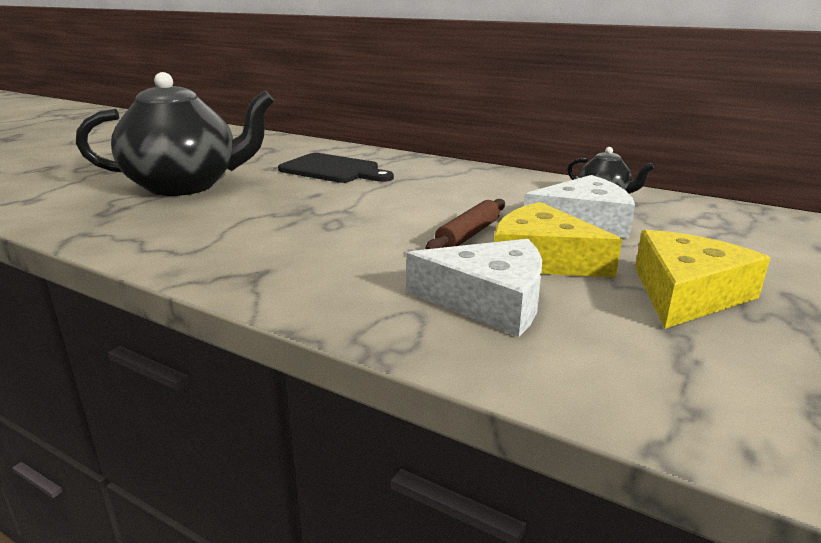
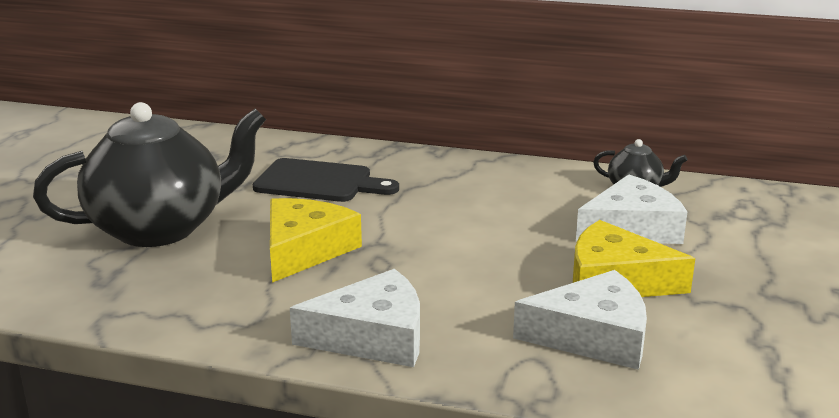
camera: 15 degrees left, 0 degrees up
(277, 274) = (373, 337): none -> white cheese
(468, 235) = (529, 260): brown rolling pin -> none
(686, 293) = (756, 302): yellow cheese -> yellow cheese (304, 250)

